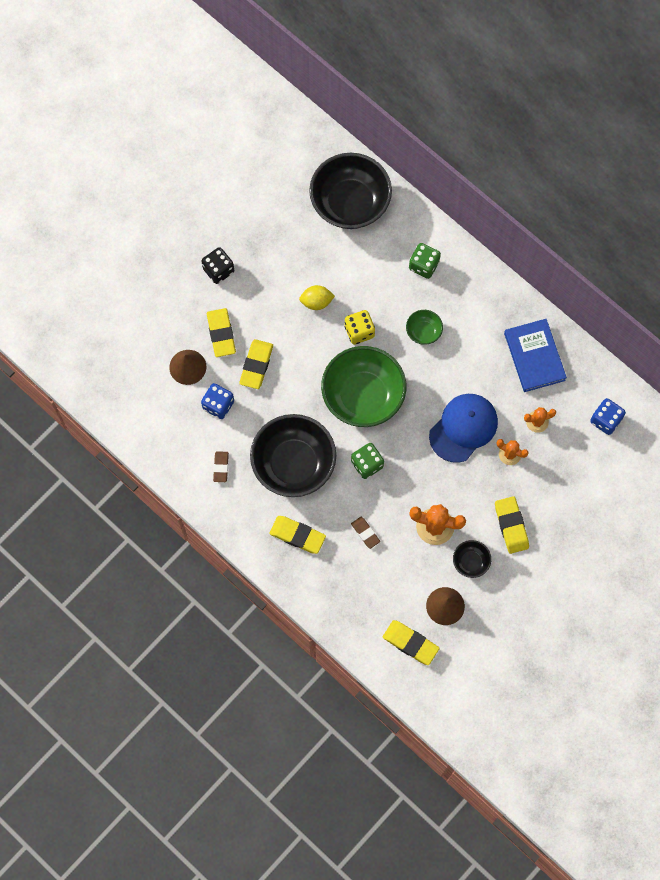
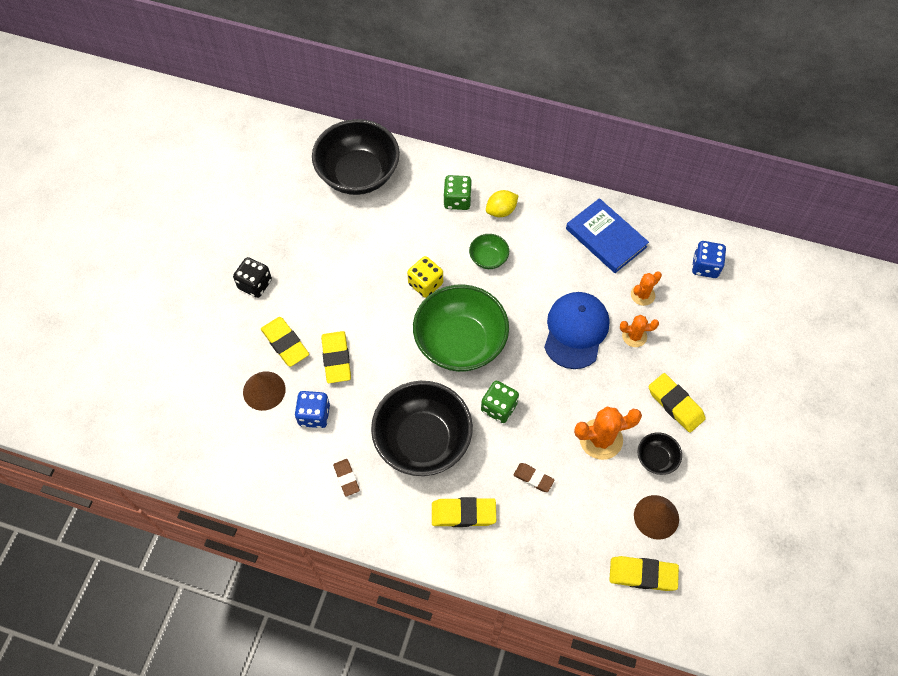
camera: 25 degrees left, 10 degrees down
(316, 302) = (369, 274): yellow lemon -> yellow lemon (501, 211)

